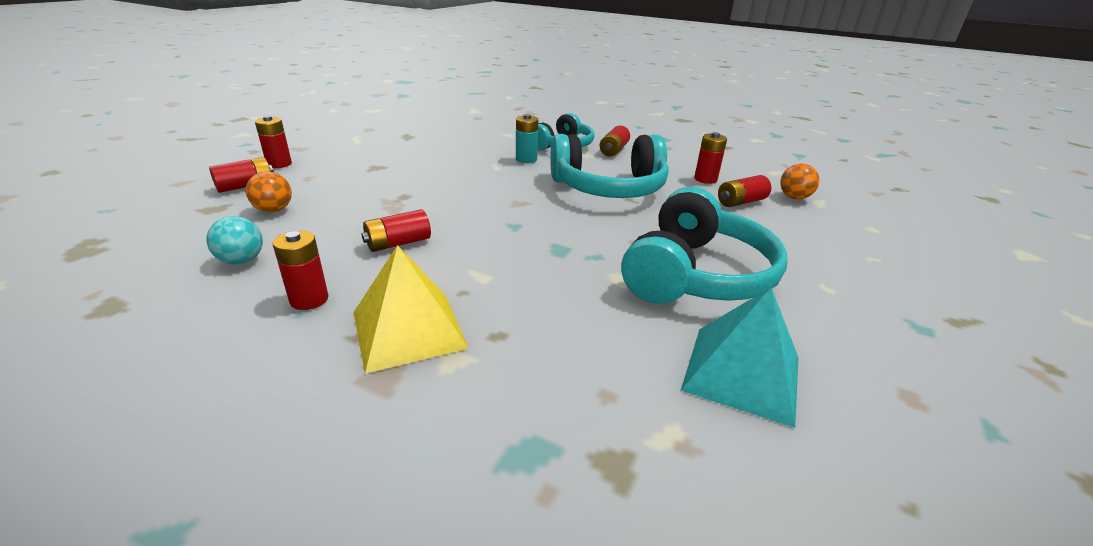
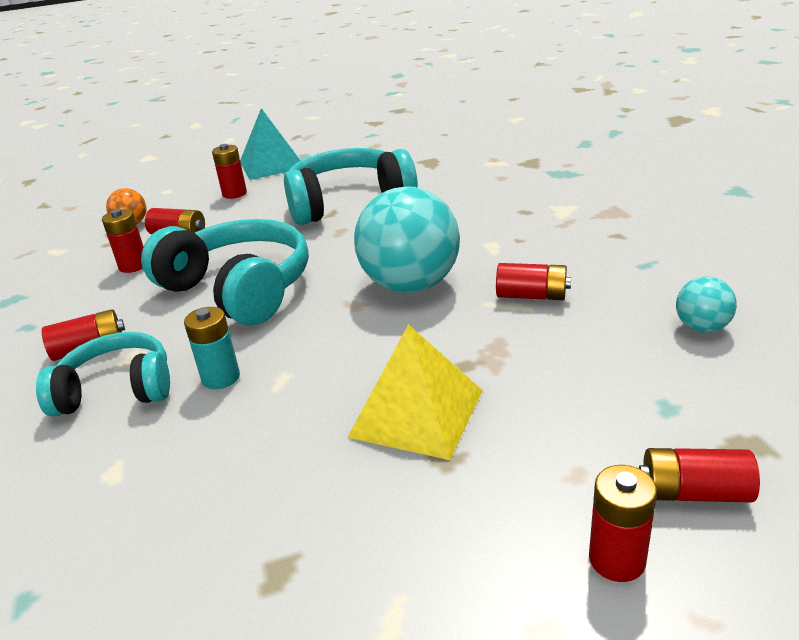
camera: 130 degrees left, 0 degrees up
(274, 210) = (653, 402): orange ball -> none
(309, 299) = (642, 268): red battery -> red battery (234, 194)
(408, 330) = (579, 228): yellow pyramid -> yellow pyramid (417, 413)
(501, 223) = (411, 285): none -> turquoise ball
(742, 373) = (425, 166): turquoise pyramid -> turquoise pyramid (272, 164)

